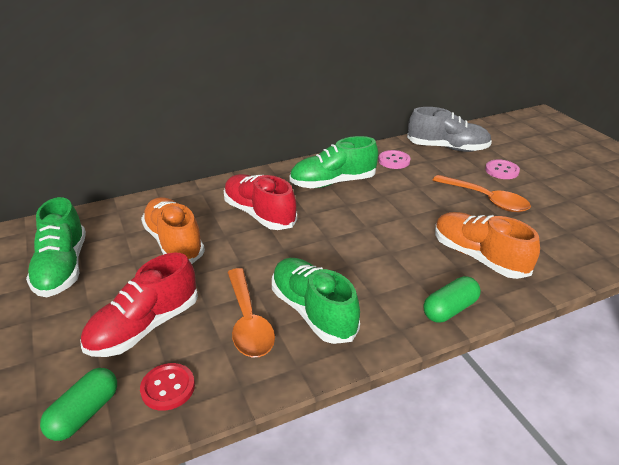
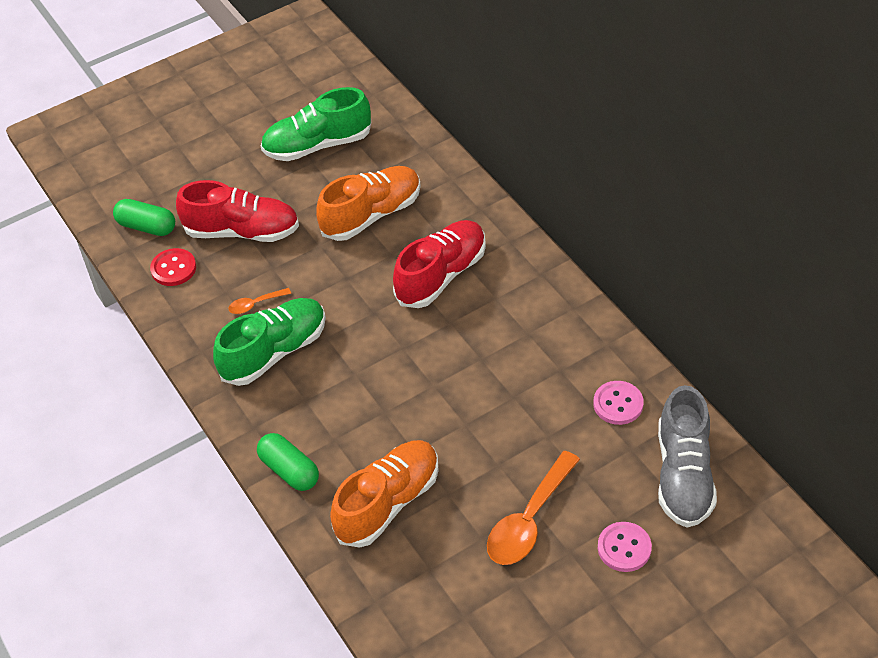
camera: 85 degrees right, 15 degrees up
(144, 327) = (242, 231): red shoe -> red shoe turned 150 degrees clockwise
(248, 322) = (255, 304): orange spoon -> orange spoon, size x0.48
(333, 182) = (534, 337): green shoe -> none

